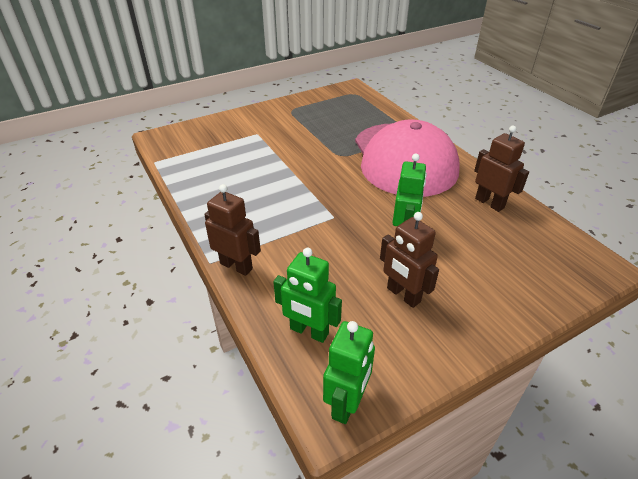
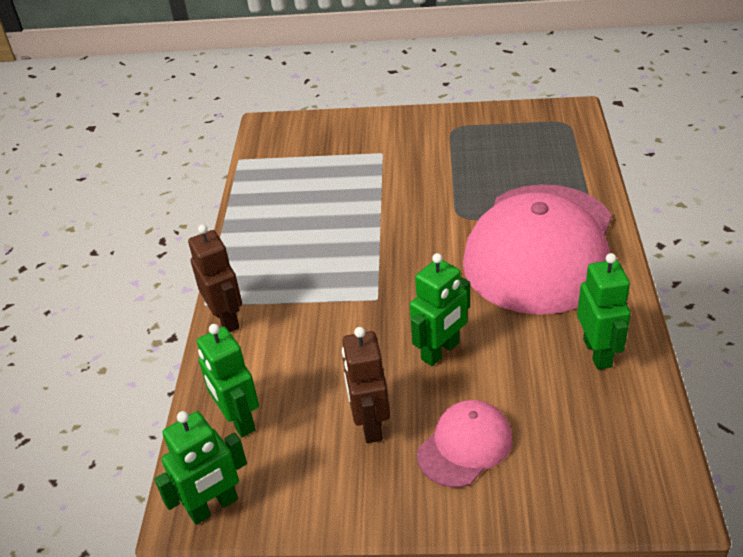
camera: 35 degrees right, 0 degrees up
(472, 283) = (465, 446): none -> pink cap
(489, 203) = (598, 353): brown robot -> green robot

